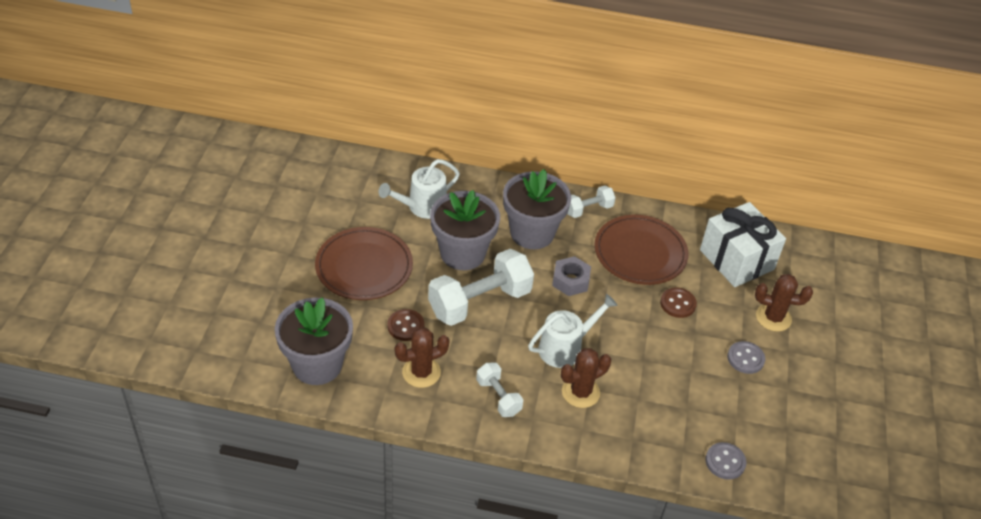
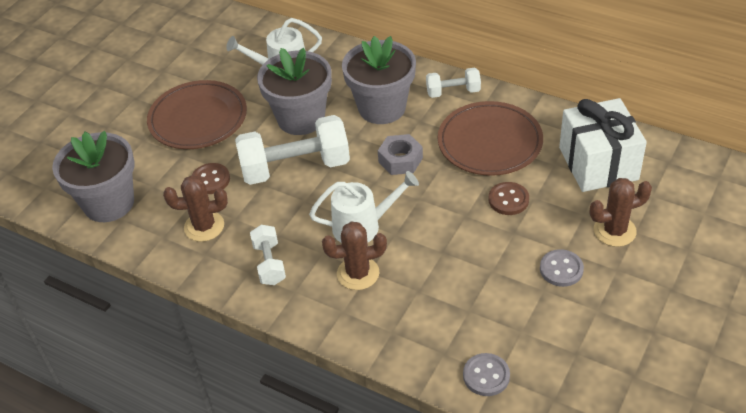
camera: 25 degrees right, 0 degrees up
(773, 318) = (614, 231): brown cactus -> brown cactus turned 45 degrees counterclockwise

